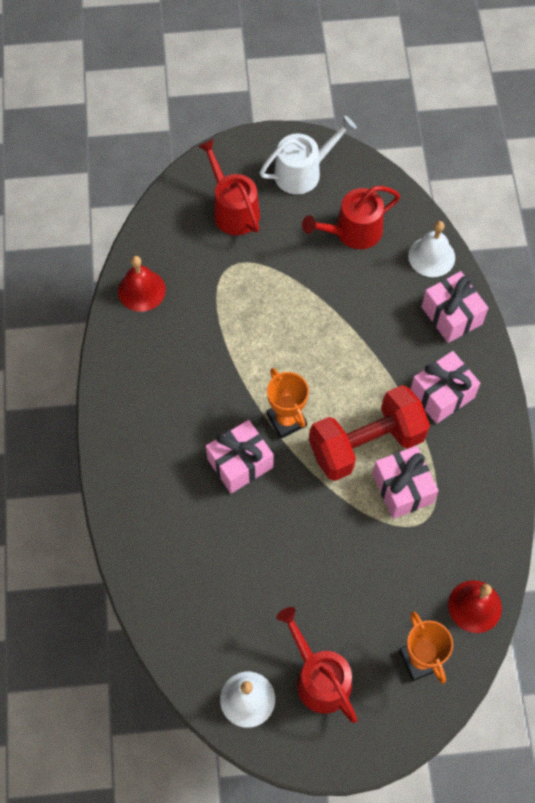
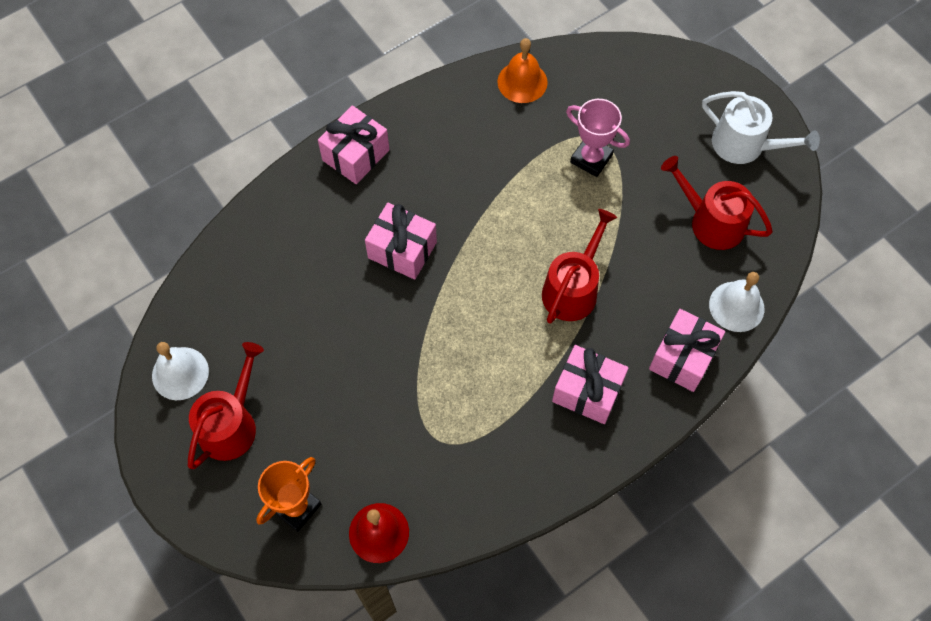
camera: 60 degrees right, 0 degrees up
(141, 290) = (522, 82): red bell -> orange bell
(233, 210) = (658, 109): red watering can -> red watering can (573, 289)
(246, 281) = (591, 158): none -> pink trophy
(286, 420) = (470, 266): orange trophy -> none
(366, 444) = (489, 348): red dumbbell -> none
(402, 488) = (463, 404): pink gift -> pink gift (356, 155)

